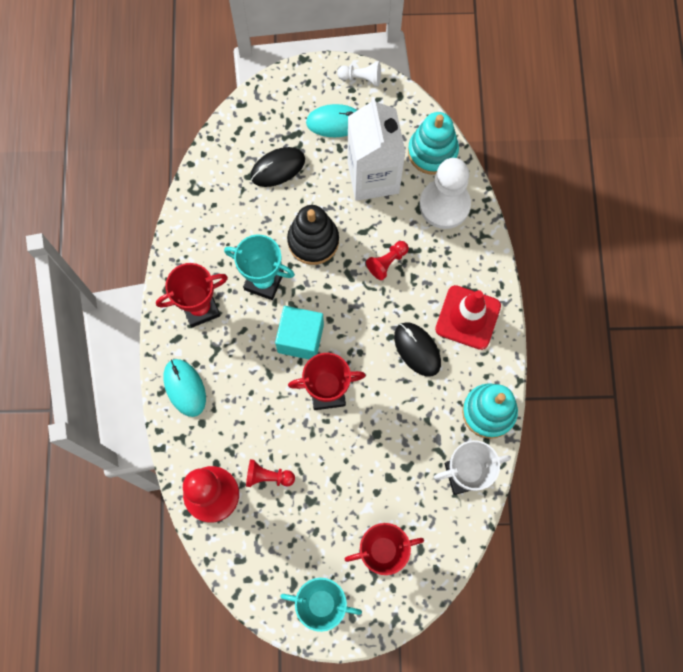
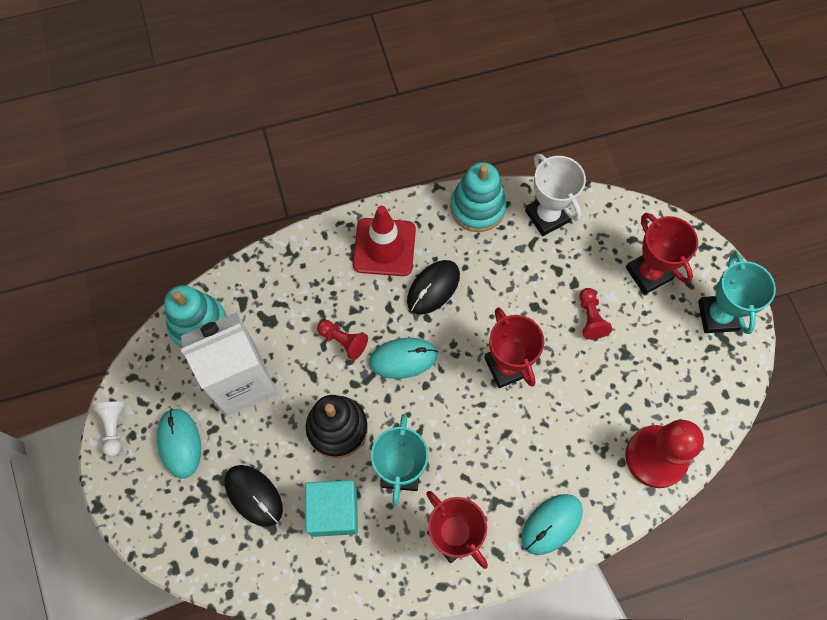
camera: 105 degrees left, 5 degrees down
(268, 476) = (616, 403): red pawn -> red pawn (590, 318)
(300, 338) = (456, 410): turquoise cube -> turquoise cube (334, 511)
(358, 307) = (403, 359): none -> turquoise mouse
(444, 205) = (261, 298): white pawn -> none

